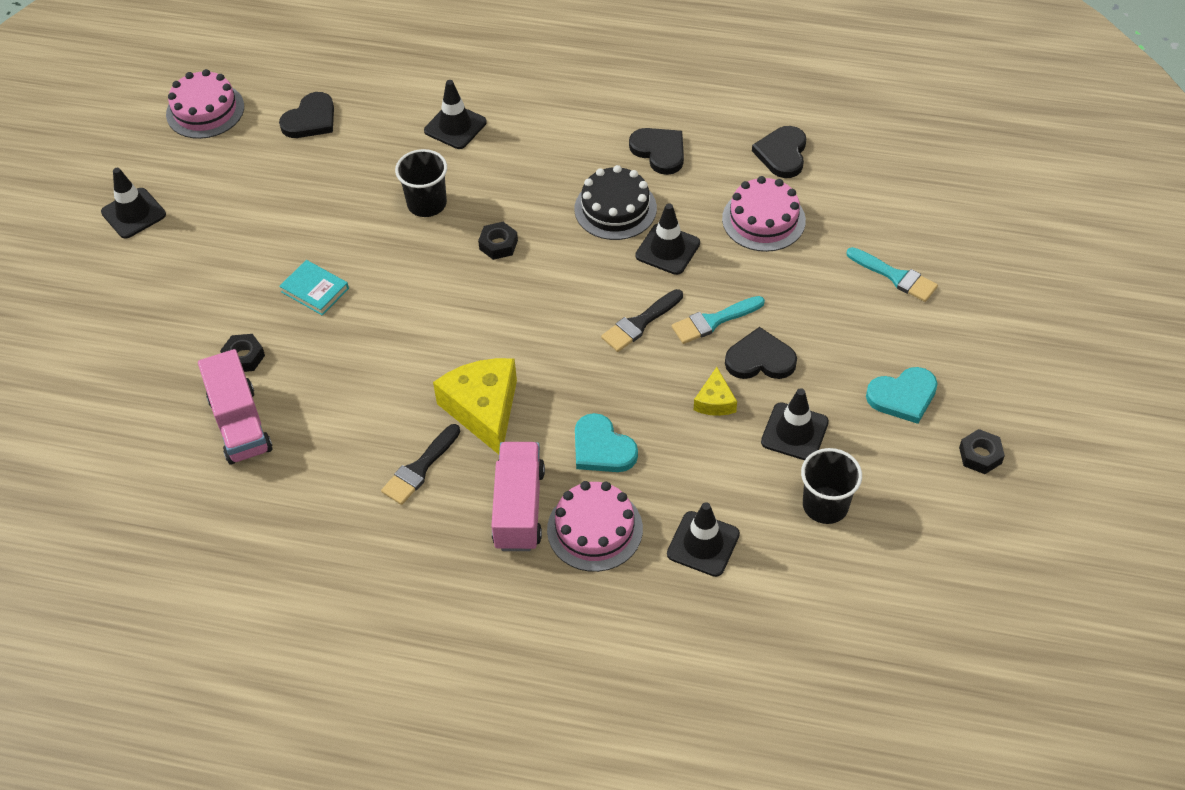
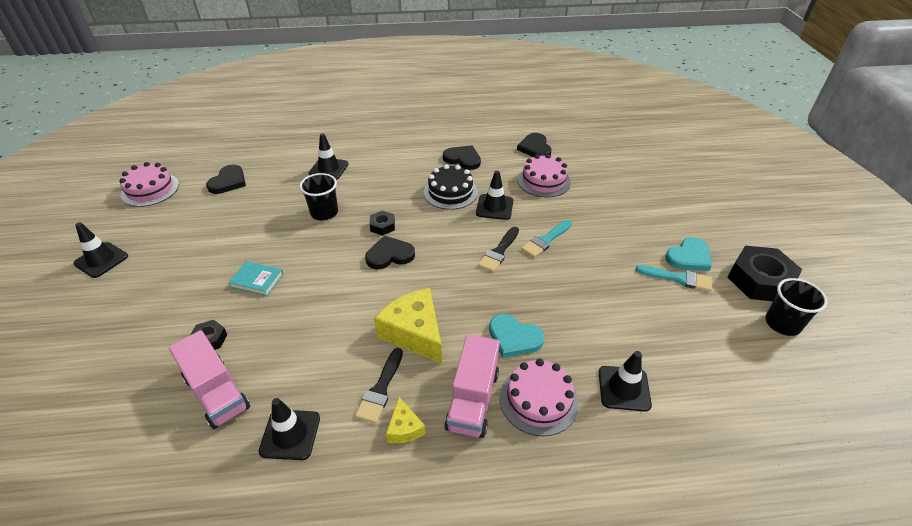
camera: 20 degrees left, 10 degrees down
(519, 508) = (472, 399): pink truck -> pink truck turned 150 degrees counterclockwise
(715, 401) = (574, 288): yellow cheese -> yellow cheese (404, 428)
(760, 359) = (588, 256): black heart -> black heart (389, 255)
(794, 432) = (637, 294): black traffic cone -> black traffic cone (290, 434)
(825, 505) = (689, 337): black cup -> black cup (782, 323)
(895, 276) = (638, 194): turquoise brush -> turquoise brush (678, 278)
(980, 455) = (760, 280): black nut -> black nut, size x2.04

